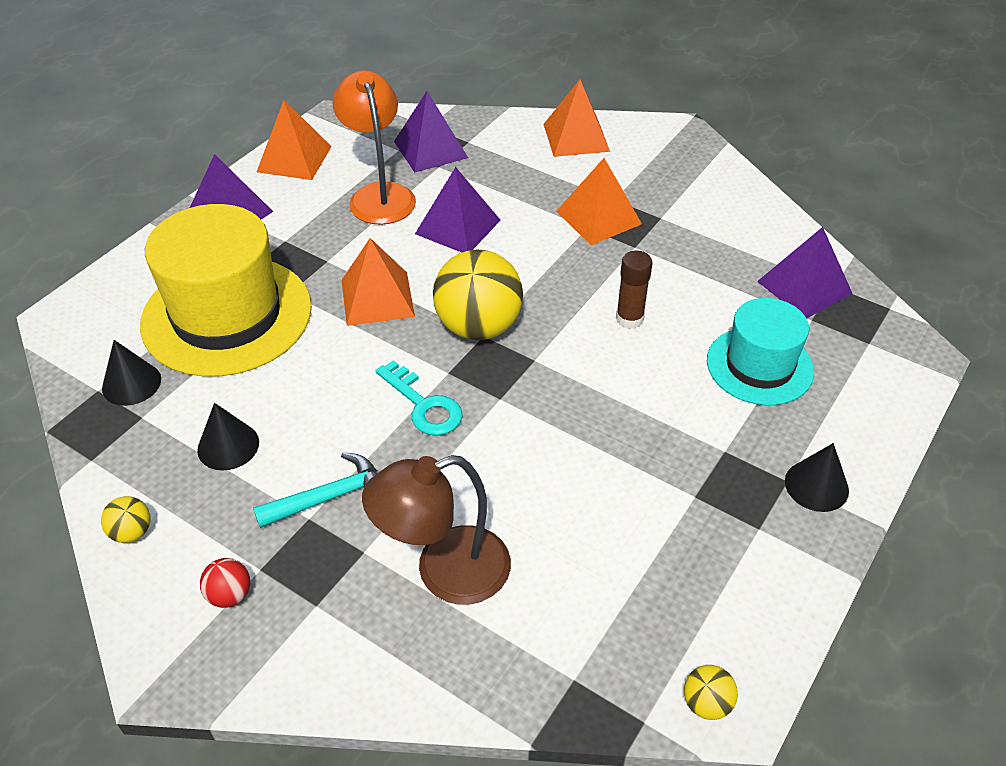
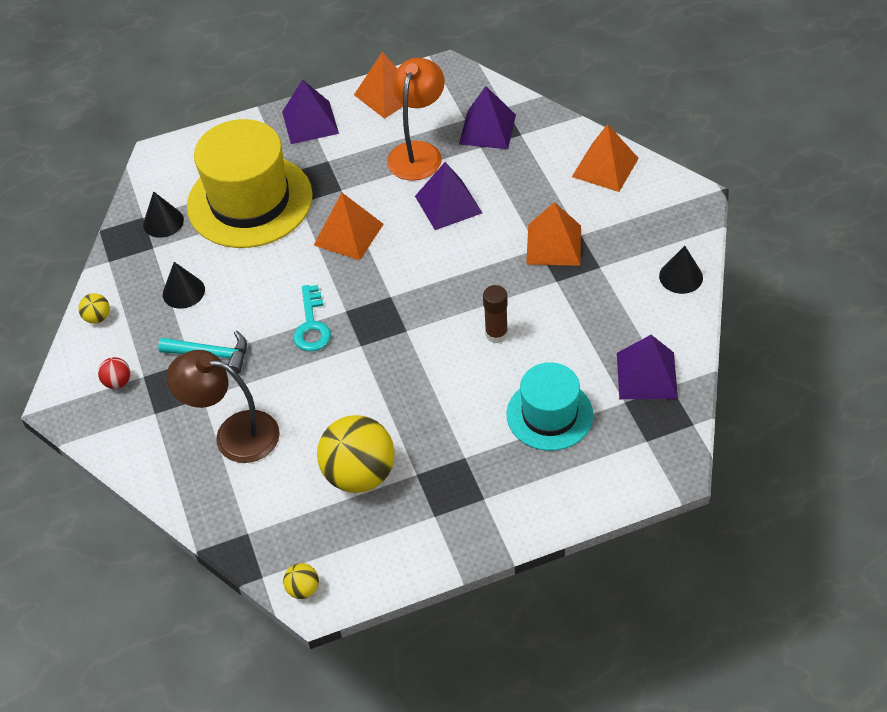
camera: 40 degrees right, 5 degrees up
(478, 327) = (393, 288): yellow ball -> yellow ball (360, 474)
(816, 485) = (499, 512): black cone -> black cone (681, 276)

